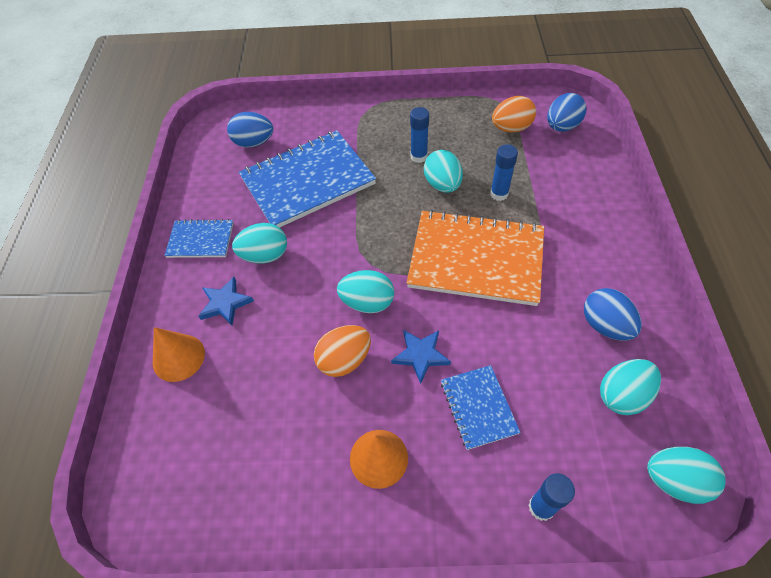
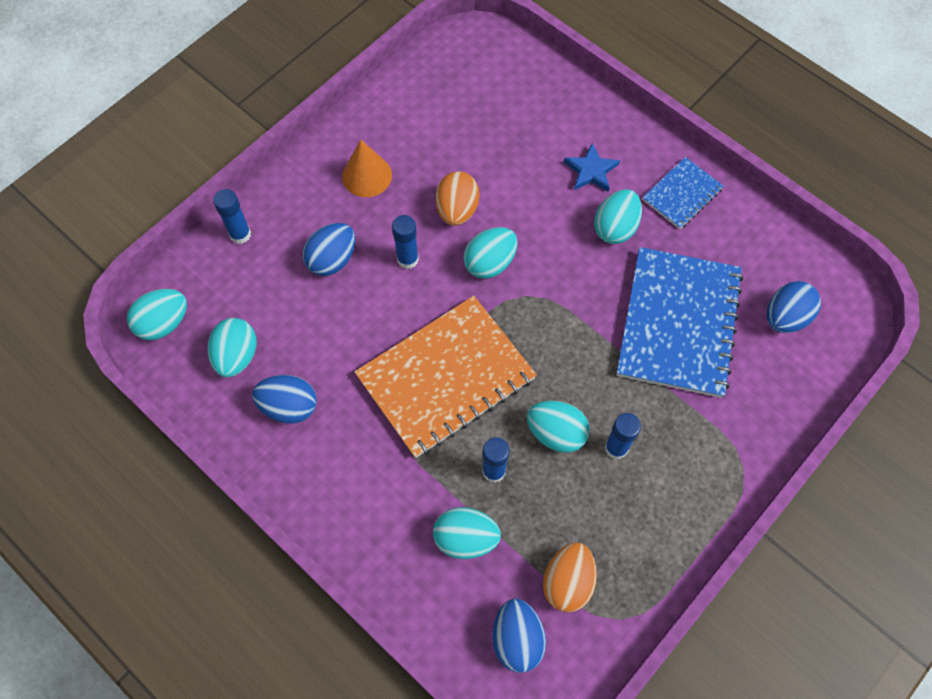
camera: 130 degrees right, 10 degrees up
(178, 357) = (569, 115): orange cone -> none
(420, 355) = (407, 259): blue star -> blue glue stick
(478, 407) = (332, 260): blue notebook -> blue egg
(548, 178) = (465, 538): none -> turquoise egg

